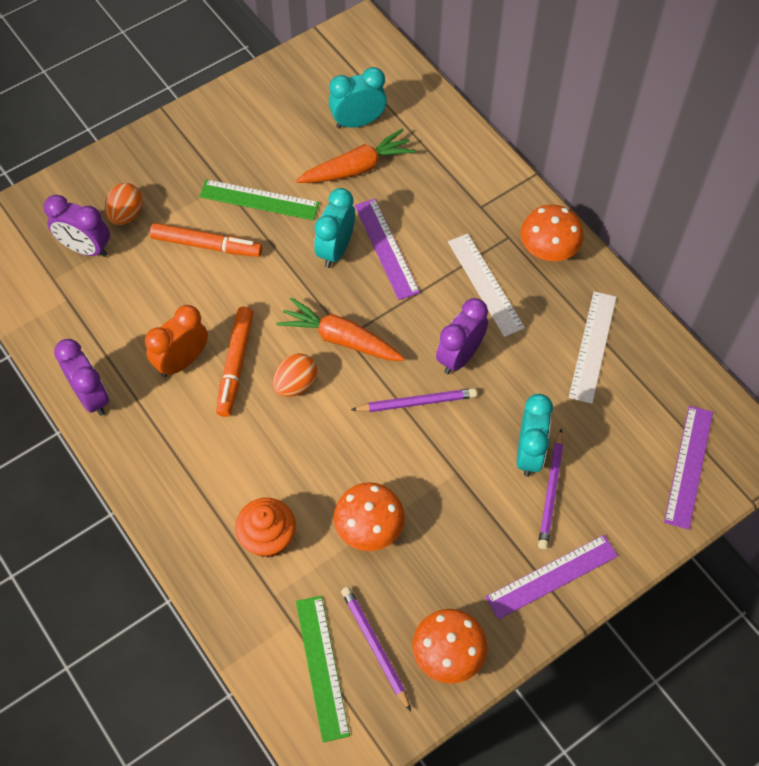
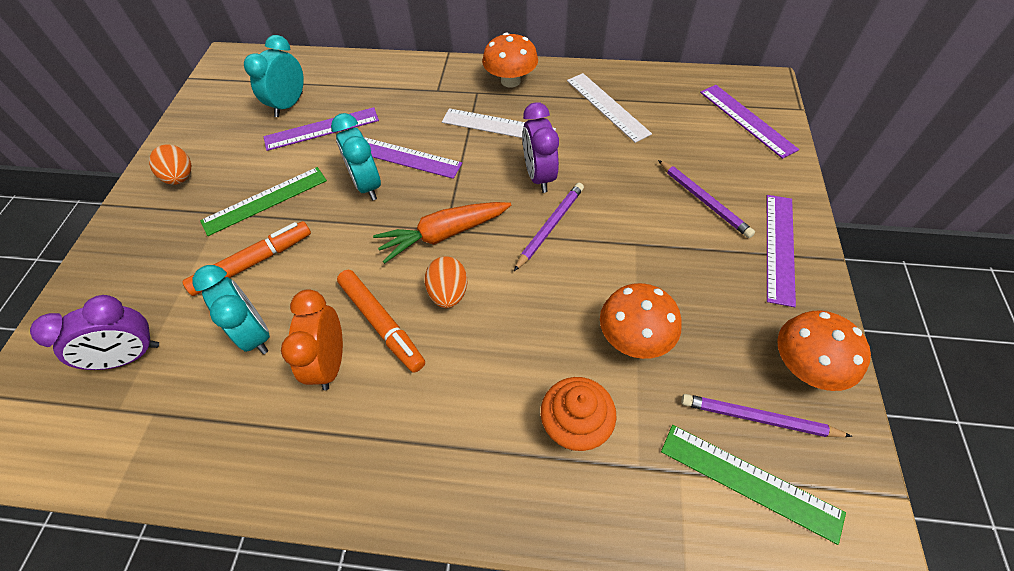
camera: 45 degrees left, 5 degrees down
(91, 397) = (271, 474): purple clock -> none
(126, 214) = (147, 299): orange egg -> orange egg (180, 178)
(357, 168) = (322, 129): orange carrot -> purple ruler
(529, 453) = (660, 191): turquoise clock -> turquoise clock (255, 334)

